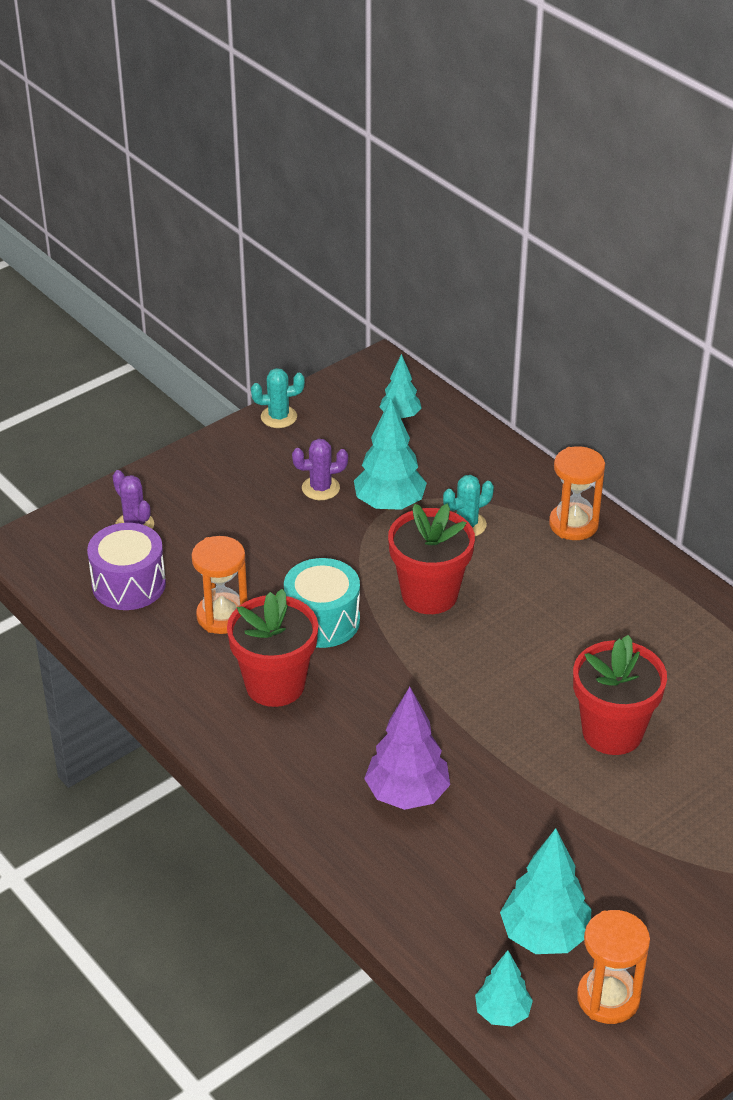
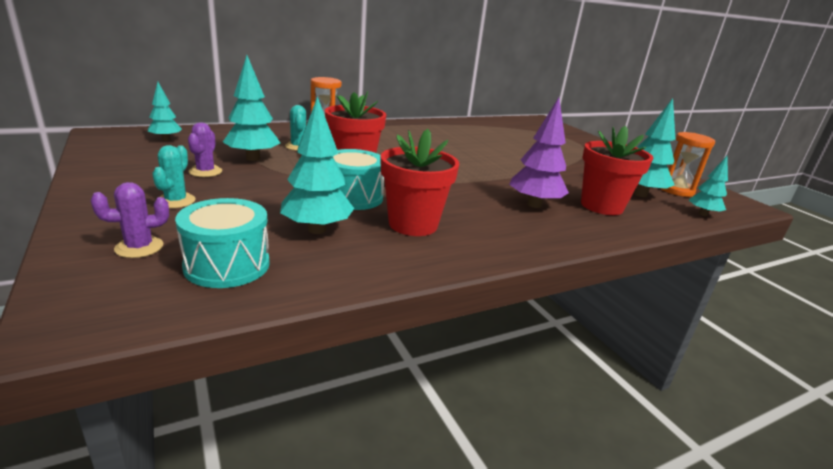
camera: 80 degrees left, 15 degrees down
(129, 584) = (227, 265): purple drum -> turquoise drum
(222, 616) = (316, 229): orange hourglass -> turquoise tree
(278, 417) = (94, 168): turquoise cactus -> turquoise cactus (176, 201)
(612, 732) = (490, 154): red flower pot -> red flower pot (601, 206)

